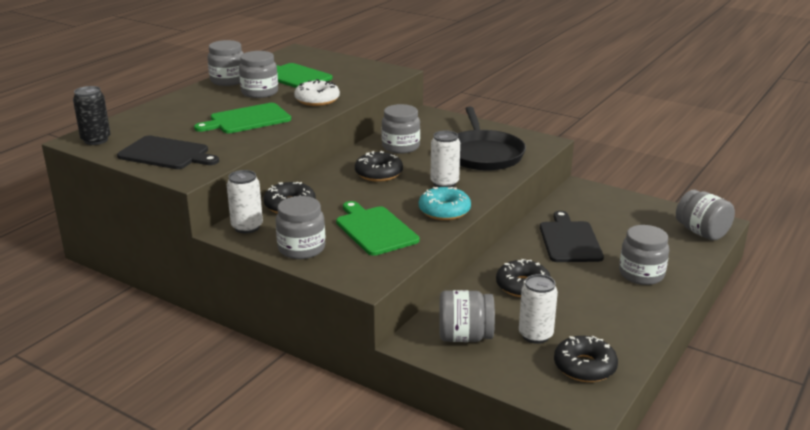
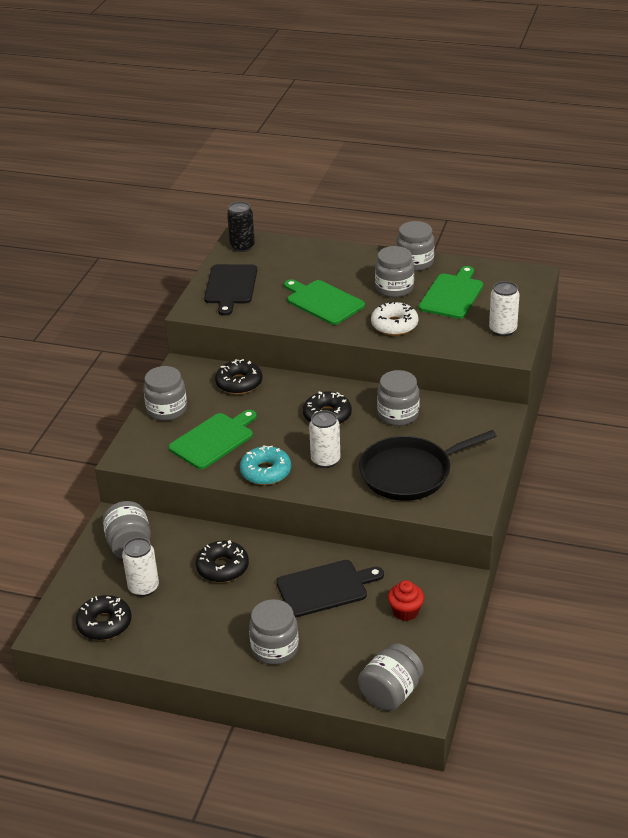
camera: 75 degrees right, 10 degrees up
(247, 227) = (192, 373): white can -> white can (502, 330)
(609, 212) = (405, 611): none -> red cupcake

